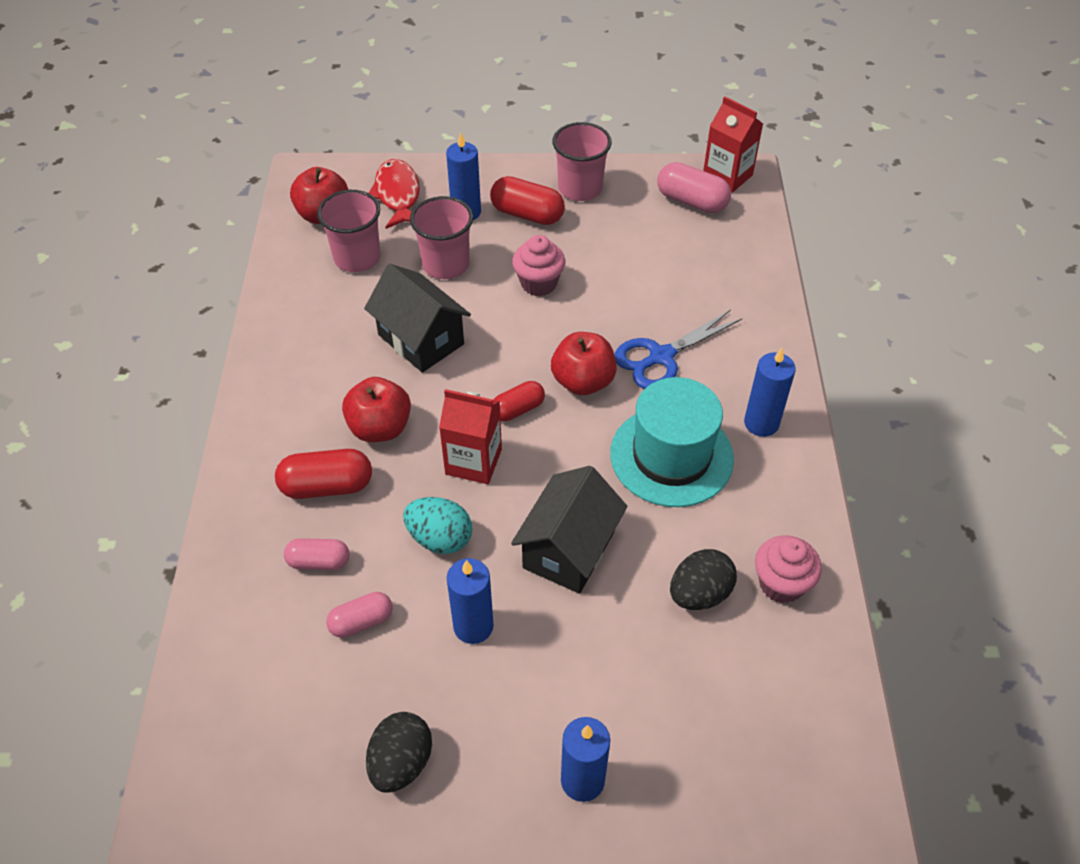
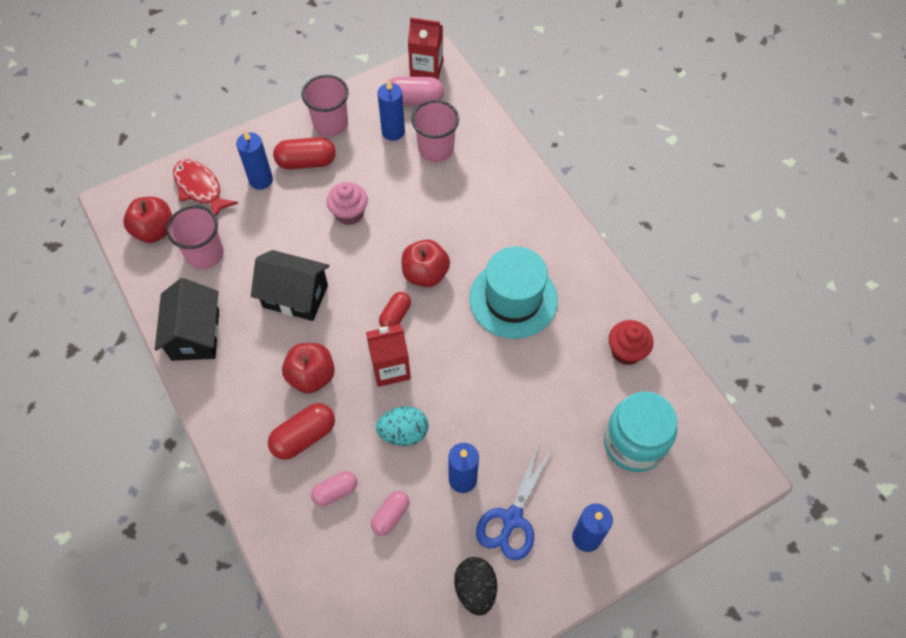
camera: 30 degrees left, 10 degrees up
(446, 264) = (274, 229): pink cup -> pink cup (436, 149)
(569, 550) = (489, 397): black house -> black house (195, 334)
(661, 357) = (464, 230): blue scissors -> blue scissors (512, 519)
(699, 594) = (583, 383): black egg -> none
(721, 699) = (634, 443): none -> turquoise jar
(761, 423) = (554, 248): blue candle -> blue candle (393, 131)
(781, 584) = (626, 351): pink cupcake -> red cupcake

